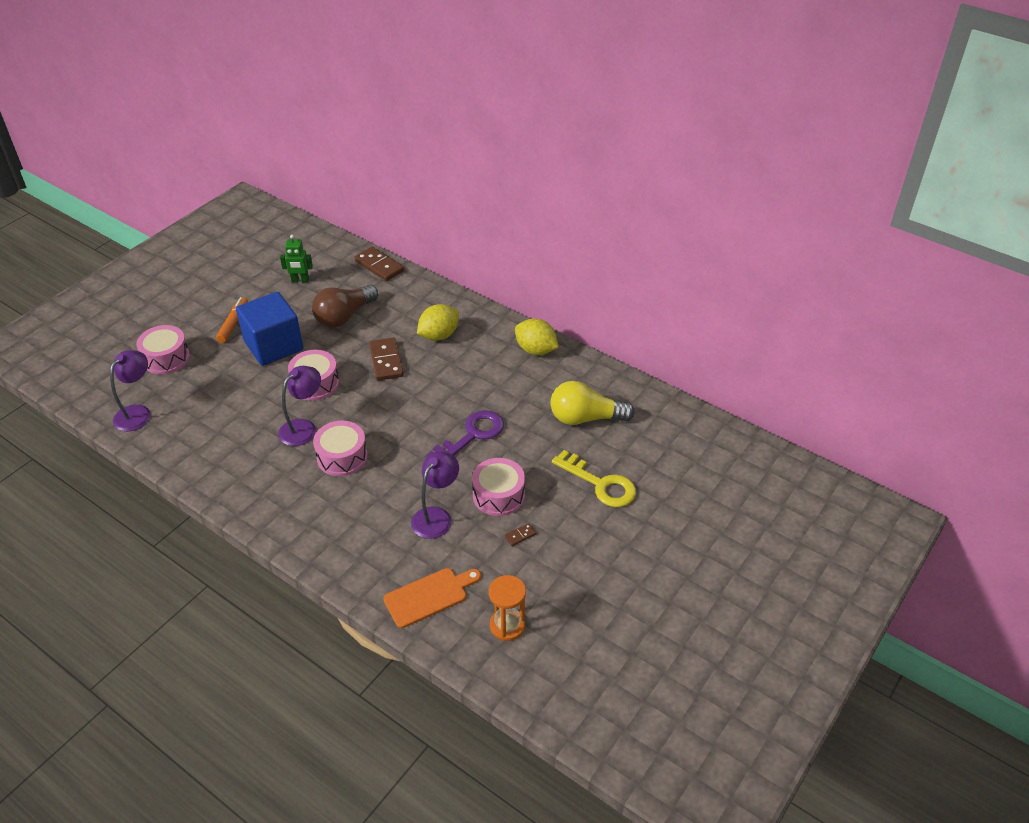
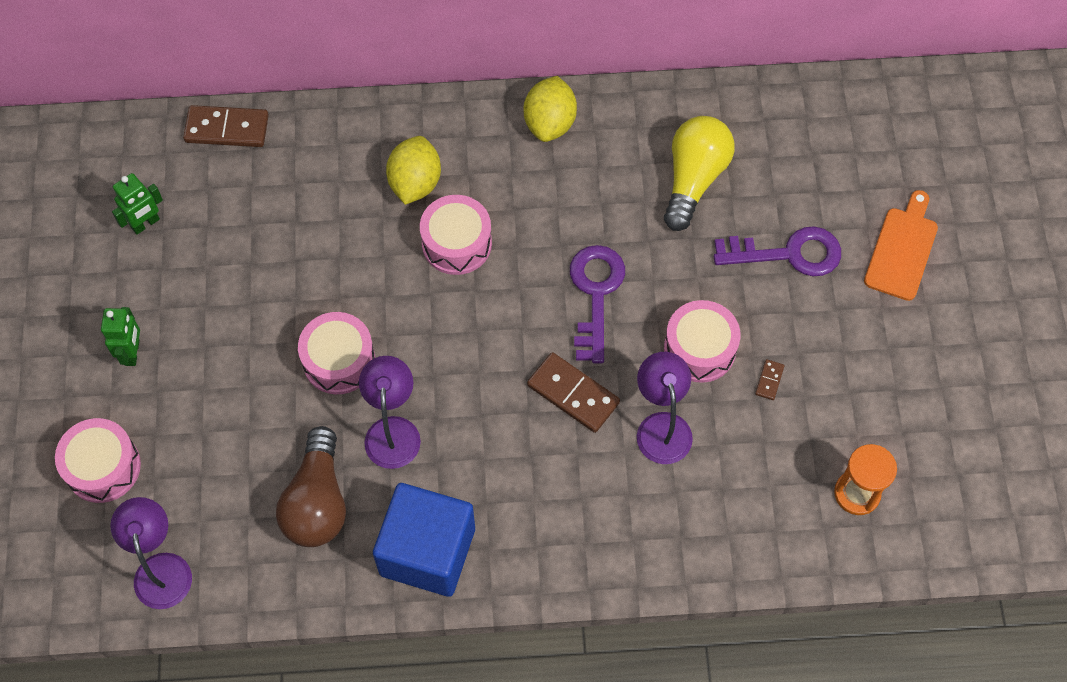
camera: 40 degrees left, 20 degrees up
(233, 324) = (132, 353): orange marker -> green robot
(273, 346) = (224, 346): blue cube -> blue cube (427, 551)
(342, 457) = (480, 433): pink drum -> pink drum (456, 243)
(344, 316) = (267, 238): brown light bulb -> brown light bulb (317, 502)
(386, 361) = (390, 265): brown domino -> brown domino (573, 394)
(429, 596) = (750, 524): orange cutting board -> orange cutting board (902, 250)
(536, 350) = (550, 123): yellow lemon -> yellow lemon turned 75 degrees counterclockwise
(585, 418) = (694, 179): yellow light bulb -> yellow light bulb turned 150 degrees clockwise
(600, 483) = (788, 253): yellow key -> purple key

